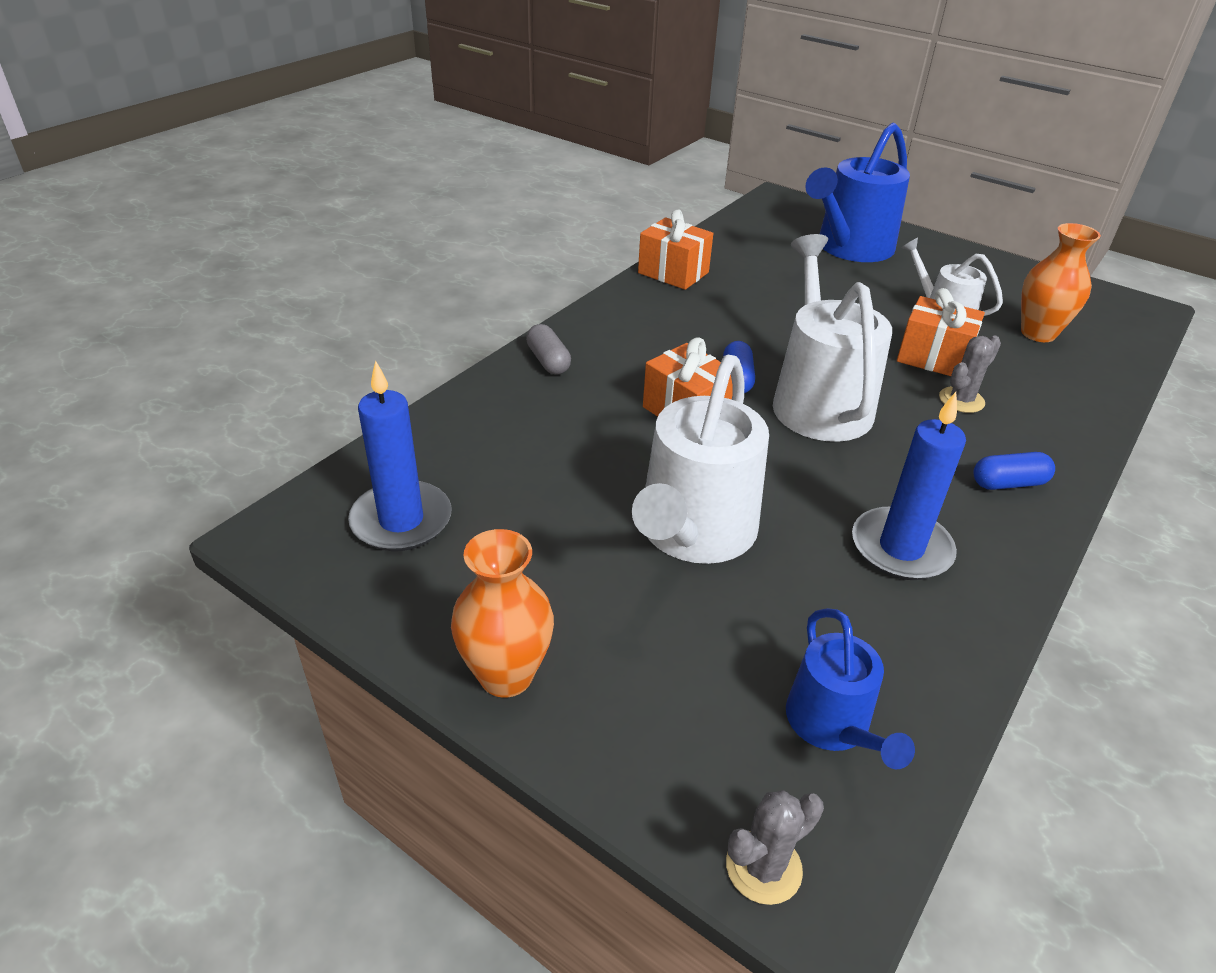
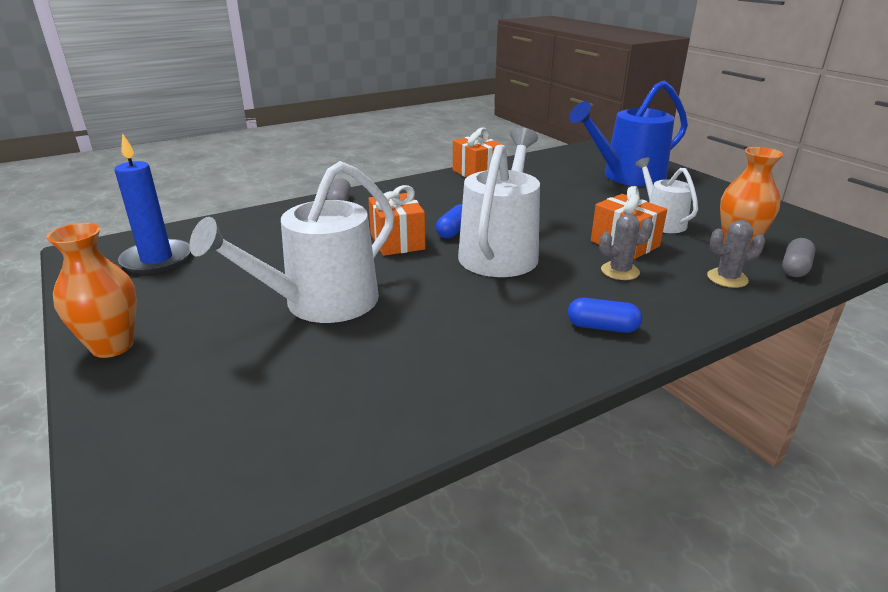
camera: 25 degrees right, 10 degrees down
(763, 867) = (124, 501): grey cactus -> grey cactus (727, 278)
(832, 725) = (279, 434): blue watering can -> none
(901, 548) = (462, 345): blue candle -> none
(1110, 356) = (795, 268): none -> grey capsule

